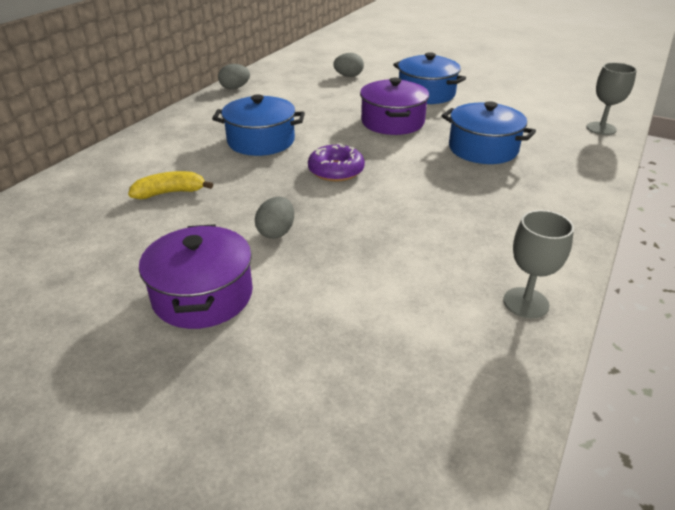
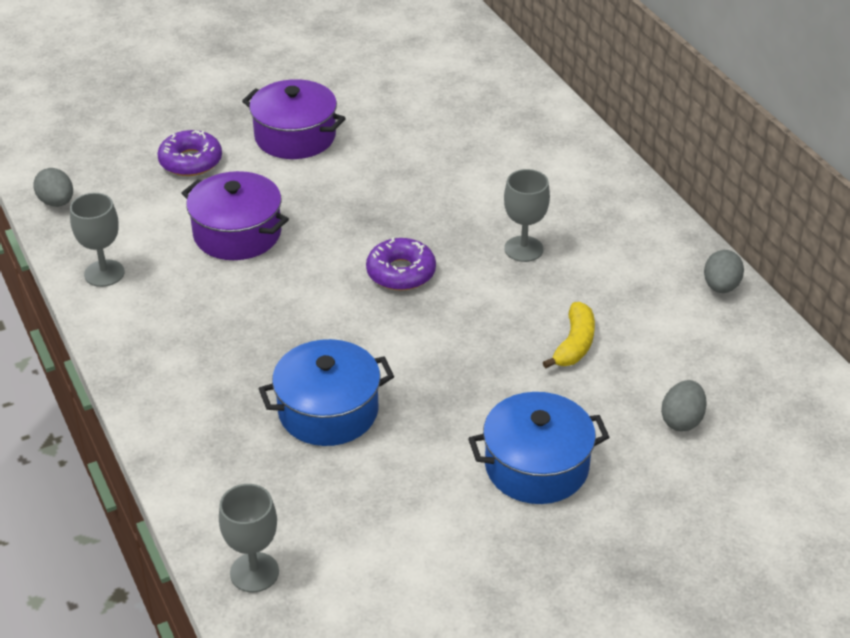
camera: 125 degrees right, 5 degrees up
(170, 193) = (464, 160): yellow banana -> yellow banana (574, 344)
(261, 141) = (523, 249): blue pot -> grey goblet
(276, 232) = (334, 194): grey egg -> grey egg (57, 202)
(311, 348) = (190, 161): none -> purple donut
(392, 122) = (474, 376): purple pot -> purple pot (237, 233)

